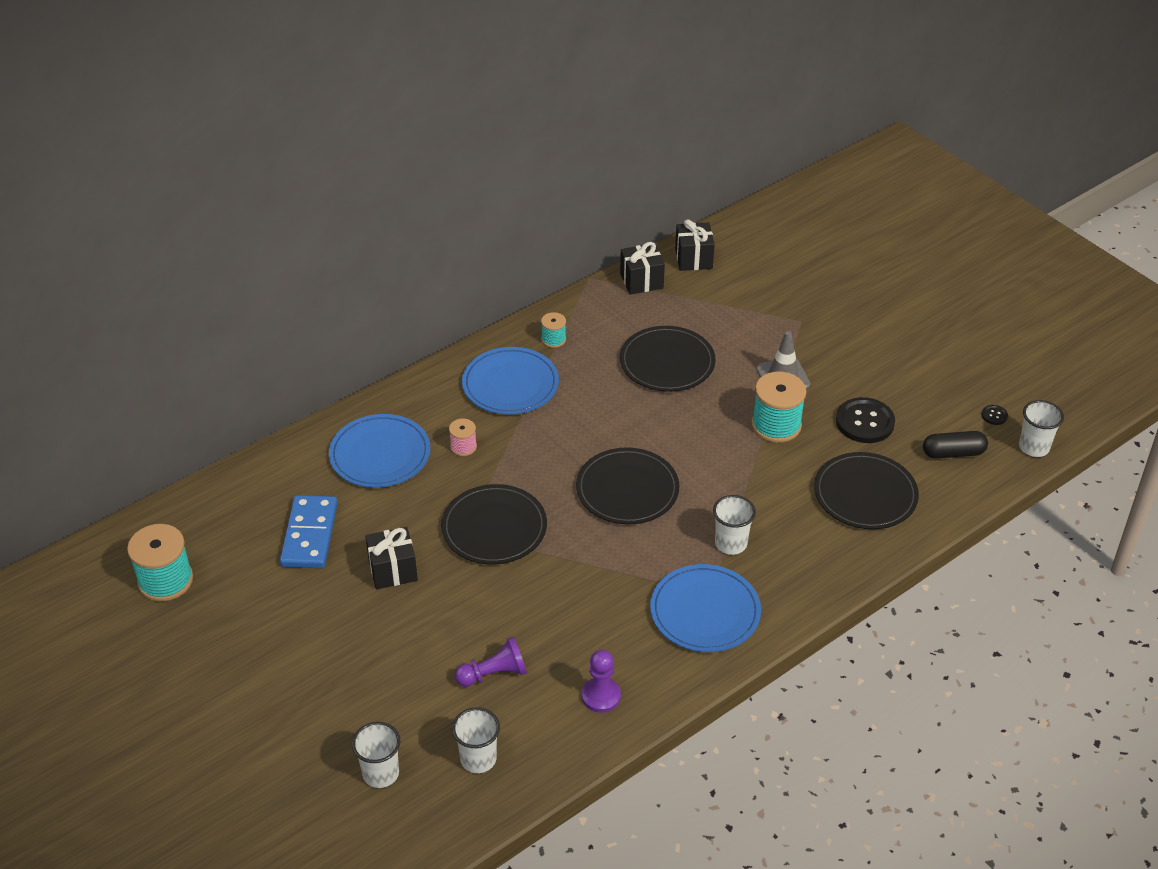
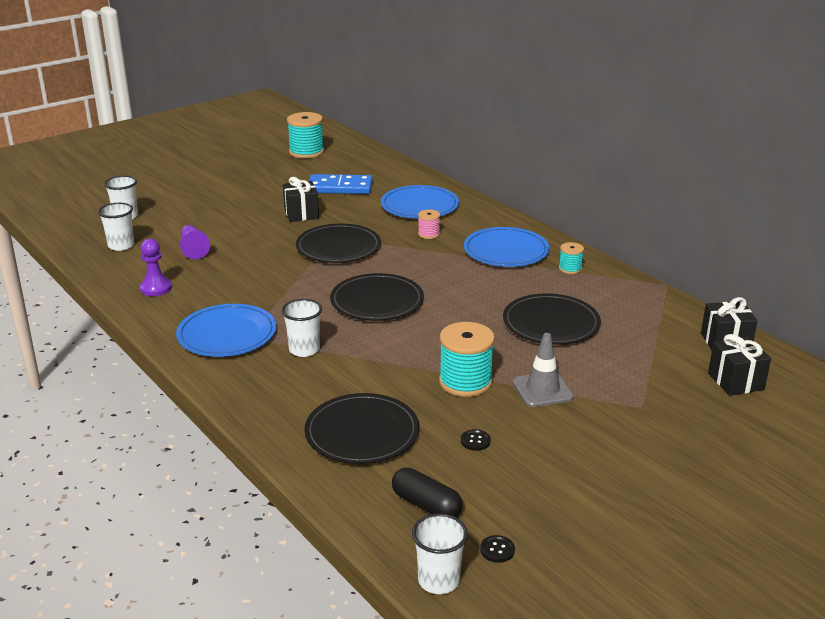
camera: 90 degrees right, 15 degrees down
(641, 281) = (673, 312): black gift -> black gift (735, 381)
(865, 422) = (475, 441): black button -> black button, size x0.44
(953, 453) = (426, 505): black capsule -> black capsule turned 45 degrees counterclockwise

